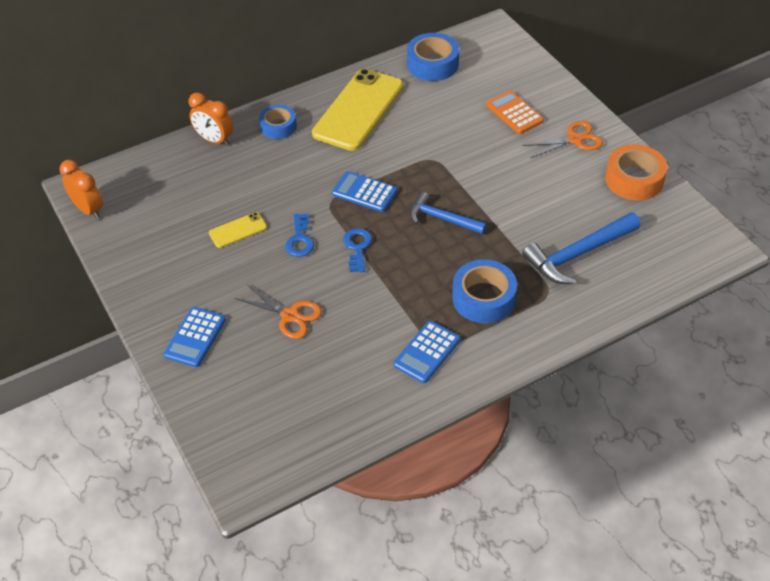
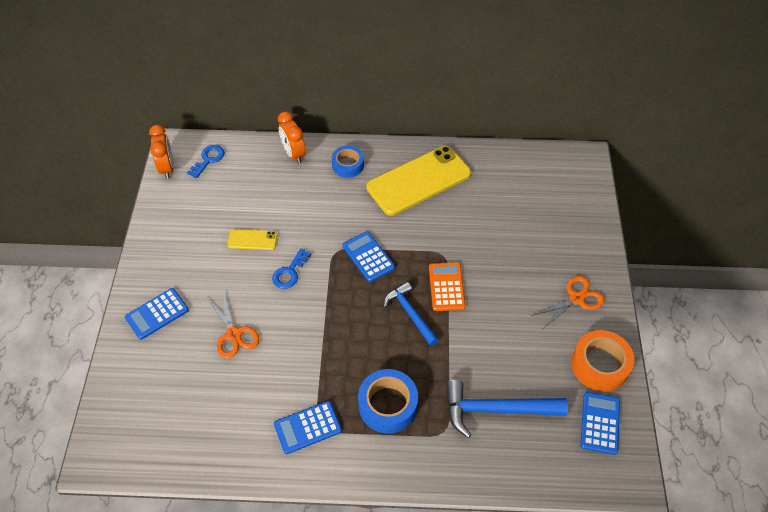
camera: 30 degrees right, 5 degrees up
(357, 247) = (326, 303): blue key -> blue key (208, 159)
(432, 64) = (509, 167): blue tape -> none
(514, 113) = (543, 247): orange calculator -> orange calculator (446, 287)
(575, 139) = (576, 298): orange scissors -> orange scissors turned 45 degrees counterclockwise
(668, 221) = (599, 423): none -> blue calculator

